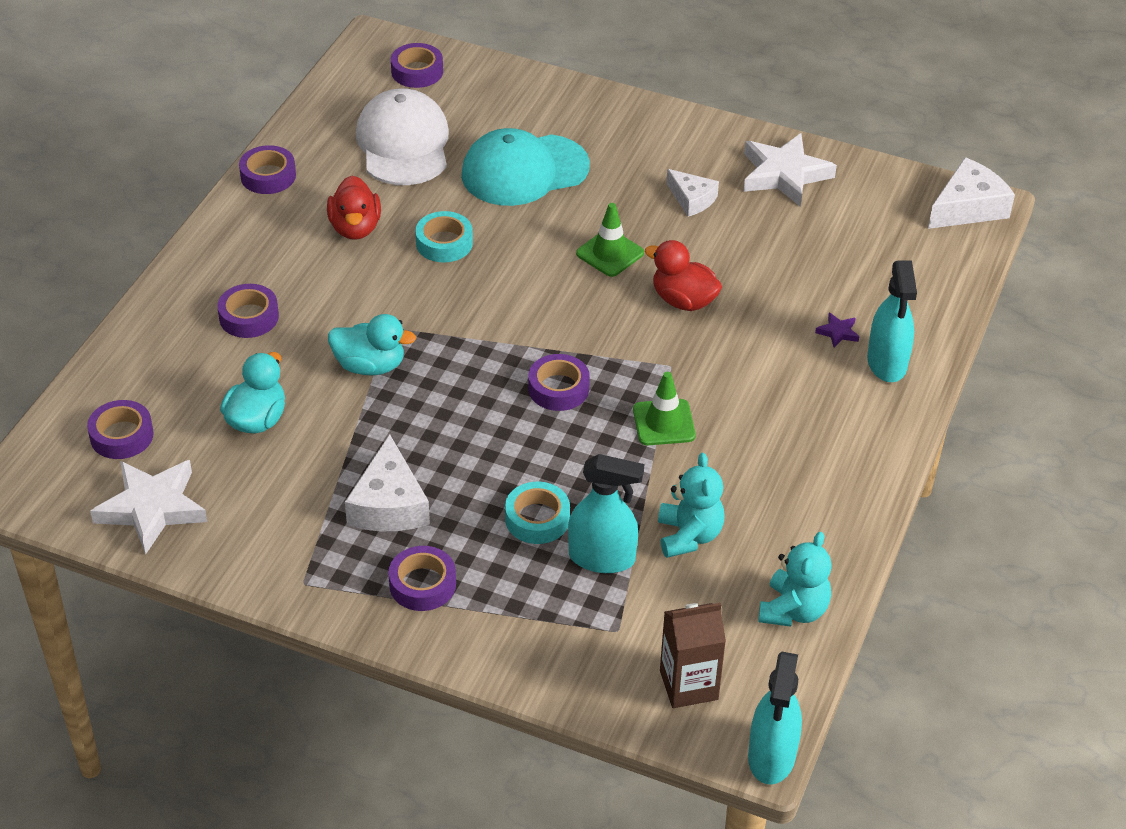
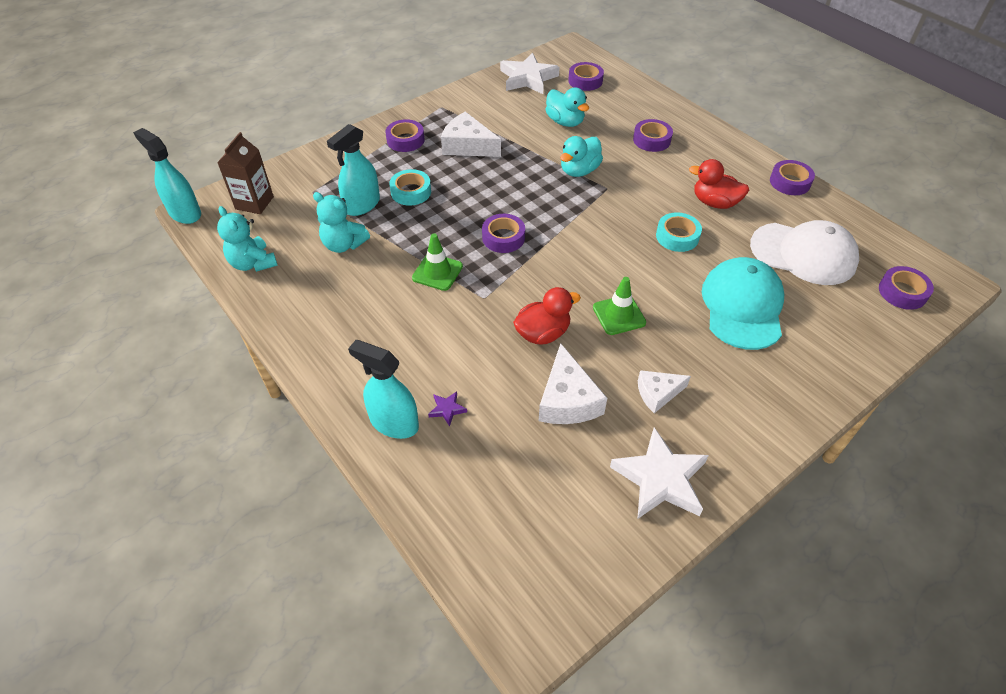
camera: 120 degrees right, 5 degrees up
(968, 207) = (533, 616): white cheese -> white cheese (567, 400)

